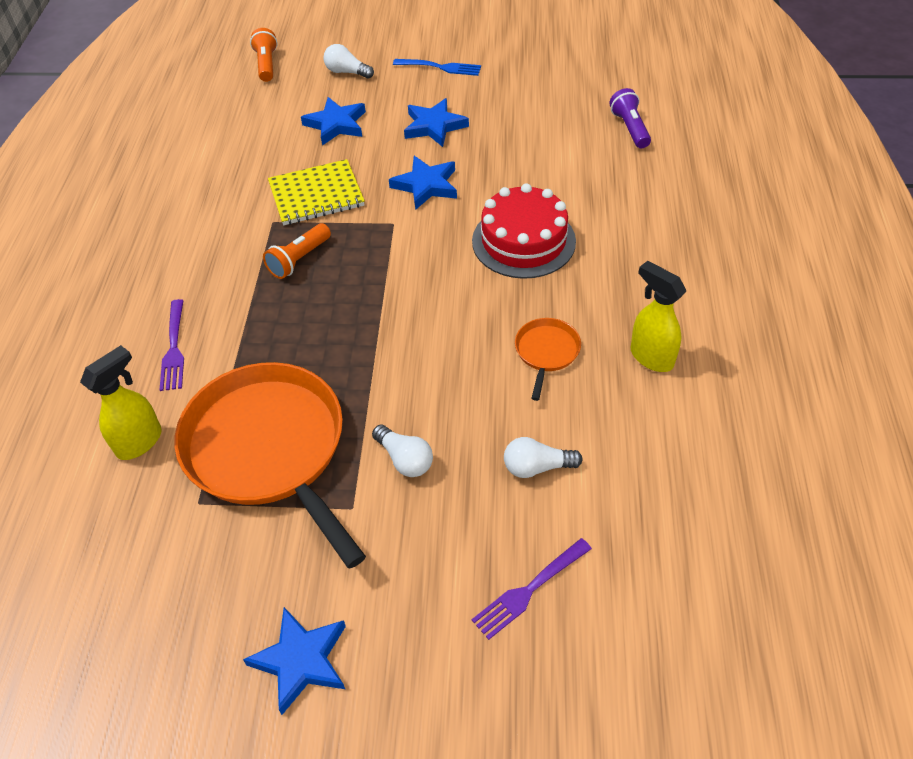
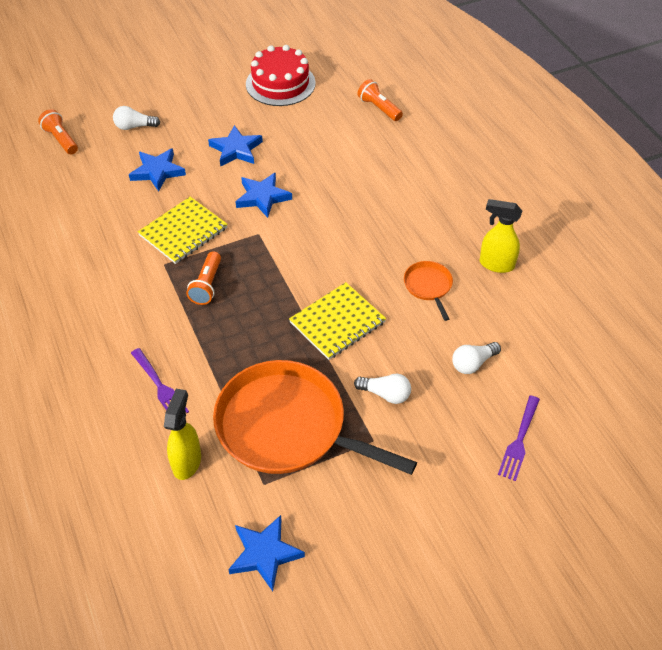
camera: 30 degrees left, 0 degrees up
(301, 661) = (410, 548): blue star -> blue star (265, 554)
(409, 353) = (337, 322): none -> yellow notebook
(440, 67) = (207, 101): blue fork -> none
(523, 241) = (361, 214): red cake -> red cake (280, 83)
(630, 128) = (379, 108): purple flashlight -> orange flashlight

